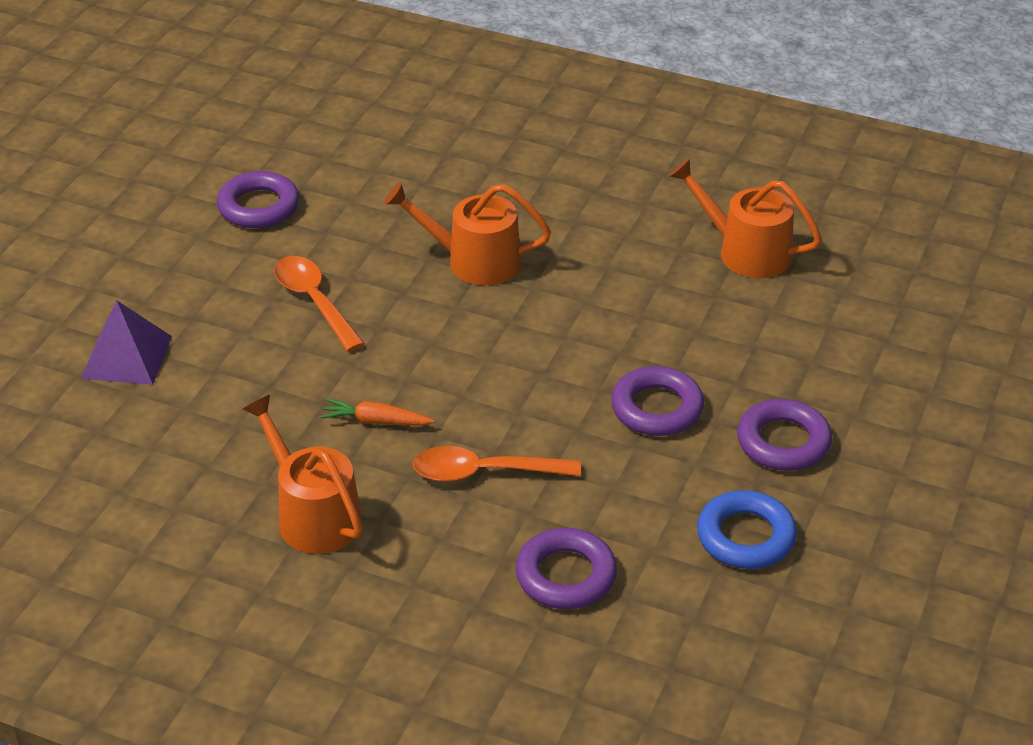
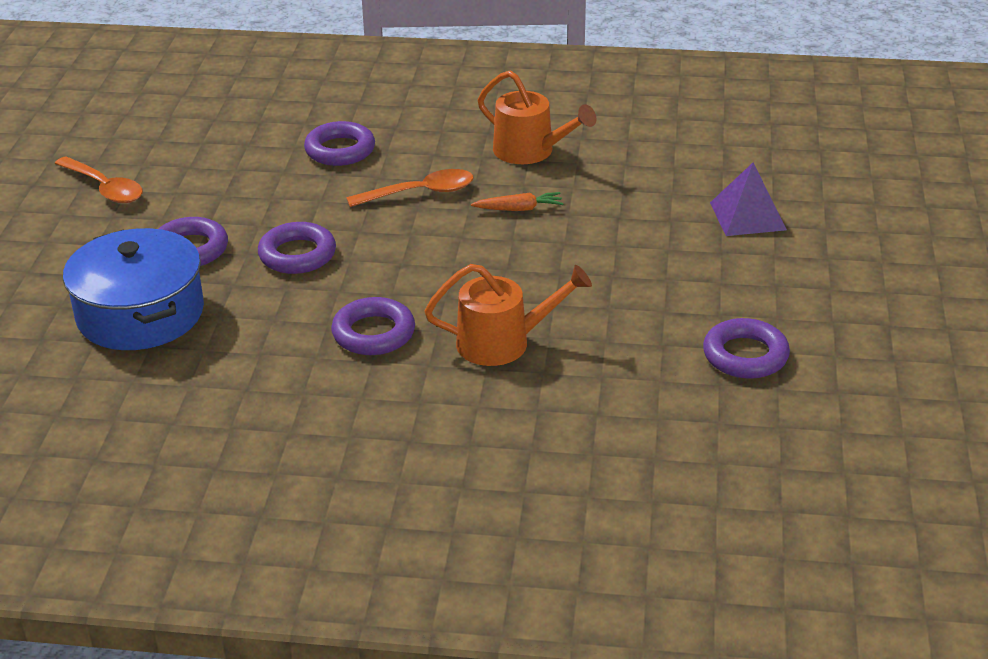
camera: 165 degrees right, 5 degrees down
(314, 302) = (627, 282): orange spoon -> orange spoon (104, 188)
(597, 295) = (373, 333): none -> purple ring
(745, 537) = (216, 189): blue ring -> none
(746, 252) = (234, 402): orange watering can -> none
(839, 365) = (140, 313): none -> blue pot

